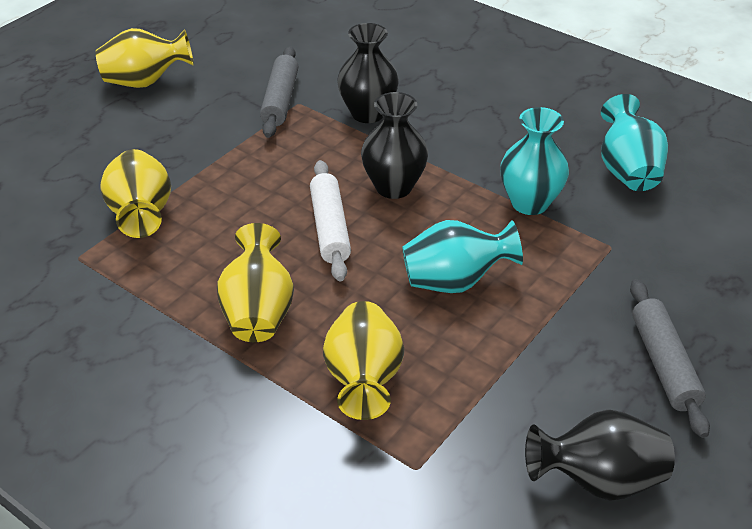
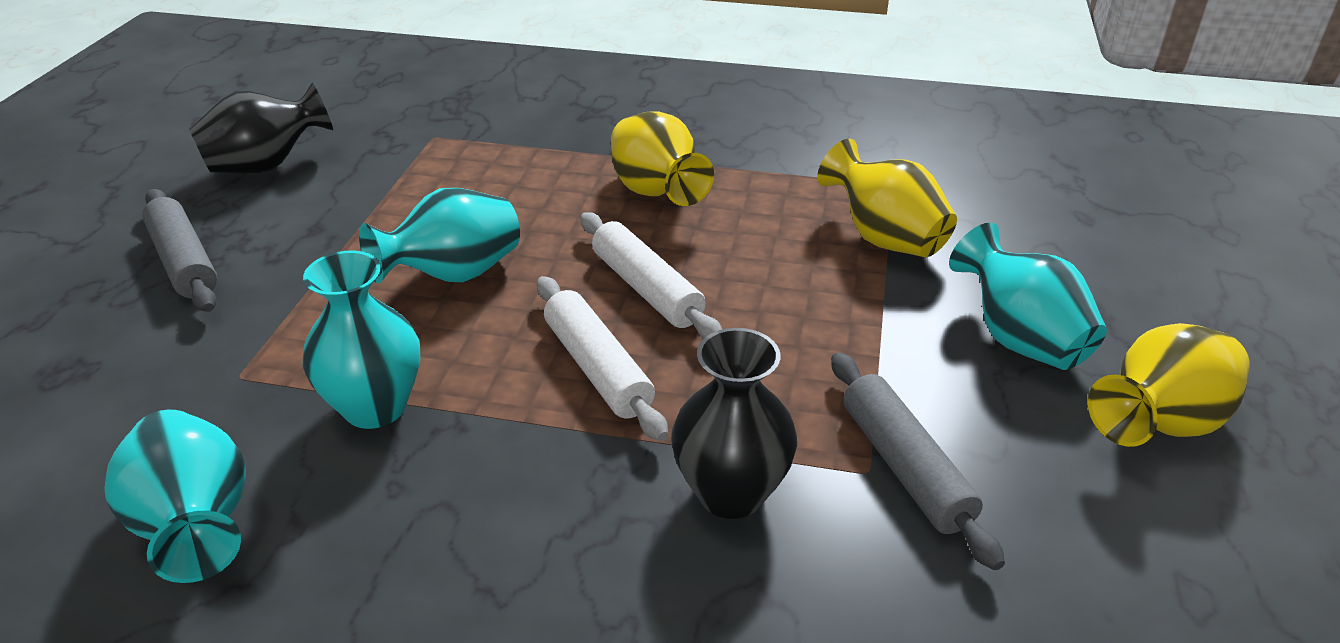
camera: 155 degrees right, 5 degrees down
(151, 132) = (1019, 339): none -> turquoise vase
(363, 380) = (512, 173): yellow vase -> none
(393, 187) = (597, 368): black vase -> white rolling pin

